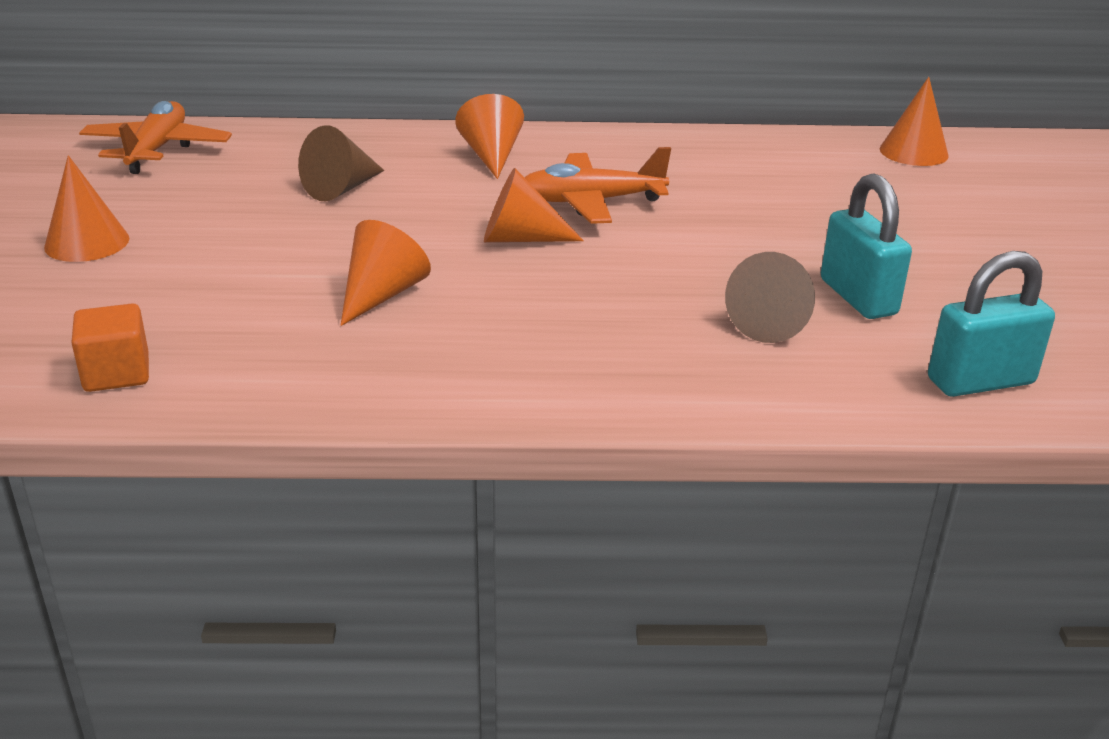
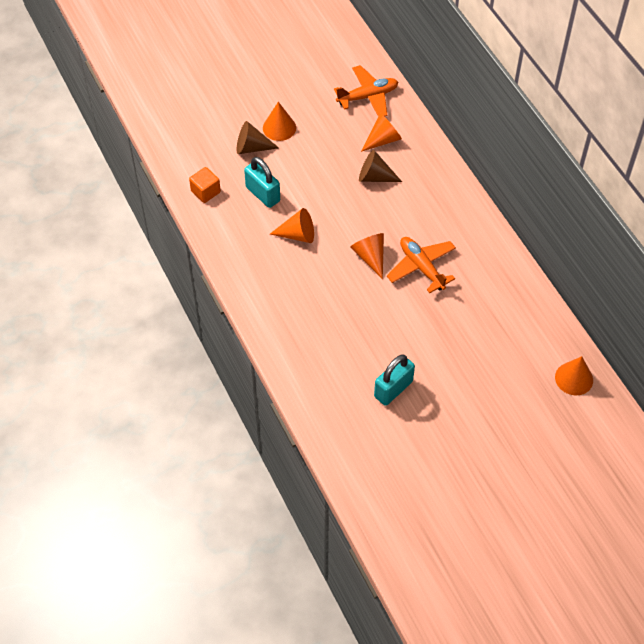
camera: 65 degrees right, 25 degrees up
(491, 156) = (444, 212): orange cone -> orange cone (383, 140)
(771, 322) = (353, 365): brown cone -> brown cone (252, 147)
(980, 381) = (348, 444): turquoise padlock -> turquoise padlock (263, 194)

